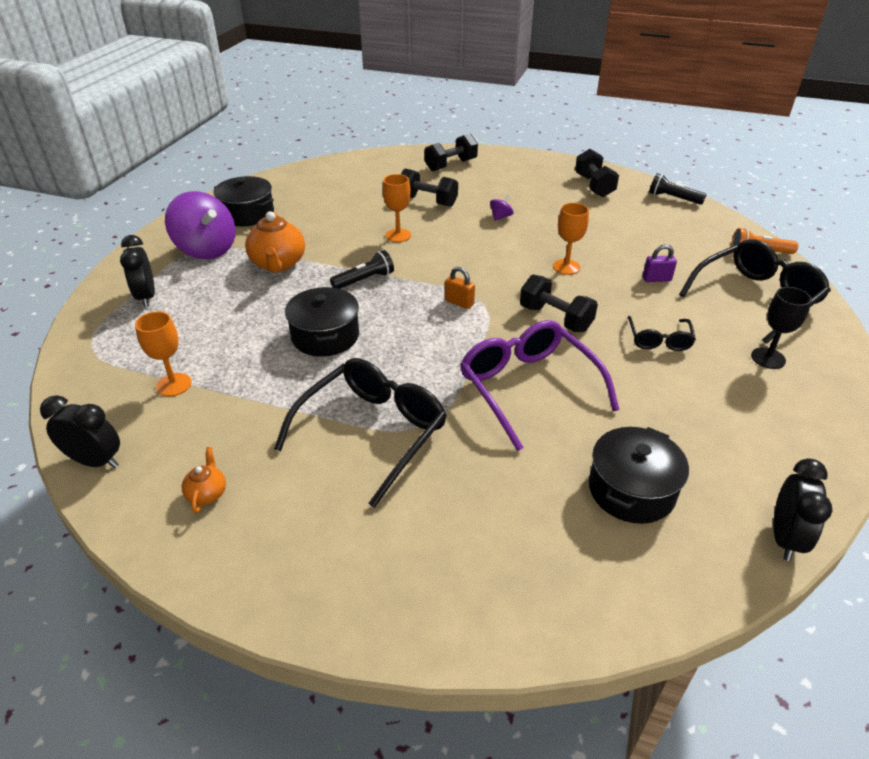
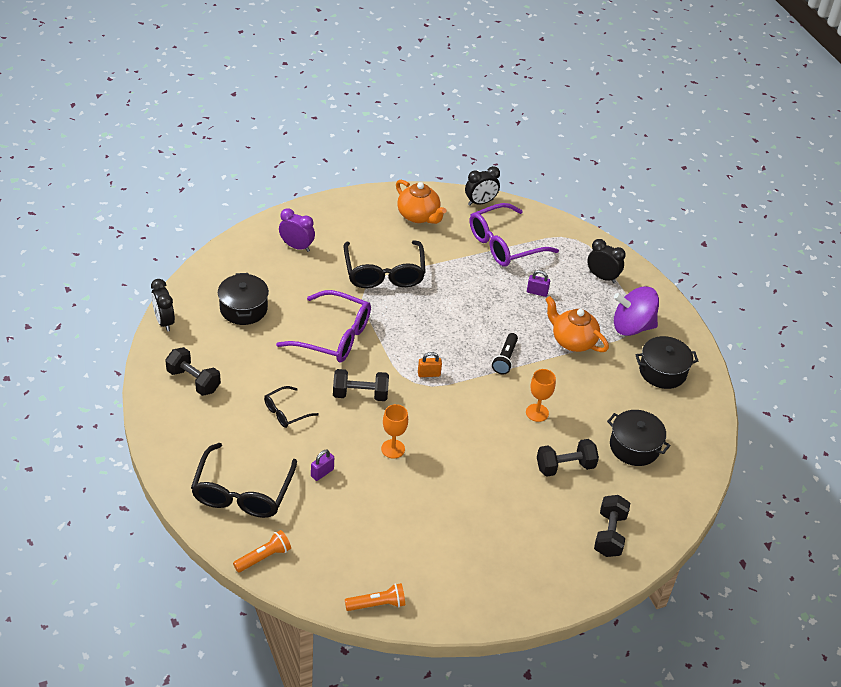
camera: 135 degrees right, 5 degrees up
(174, 384) = (504, 244): orange goblet -> purple glasses
(207, 493) = (418, 216): orange teapot -> orange teapot, size x2.02
(234, 317) = (537, 292): none -> purple padlock
(325, 336) = (473, 308): black pot -> black pot (634, 447)
(456, 554) = (296, 246): none -> purple clock
(500, 217) = (491, 481): purple spinning top -> none
(594, 186) = (459, 581): black dumbbell -> black dumbbell (193, 381)
(659, 340) = (286, 412): black glasses -> black glasses turned 90 degrees counterclockwise
(673, 198) = (377, 604): black flashlight -> orange flashlight
(768, 358) = (212, 434): black goblet -> none

